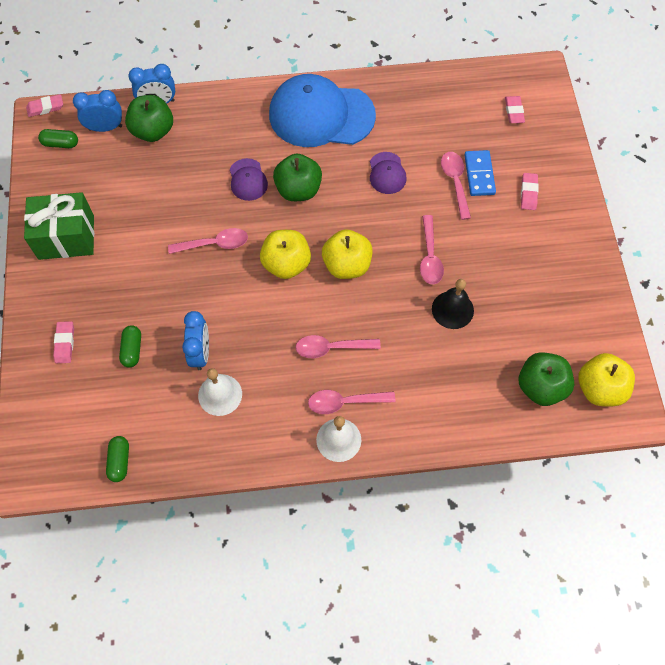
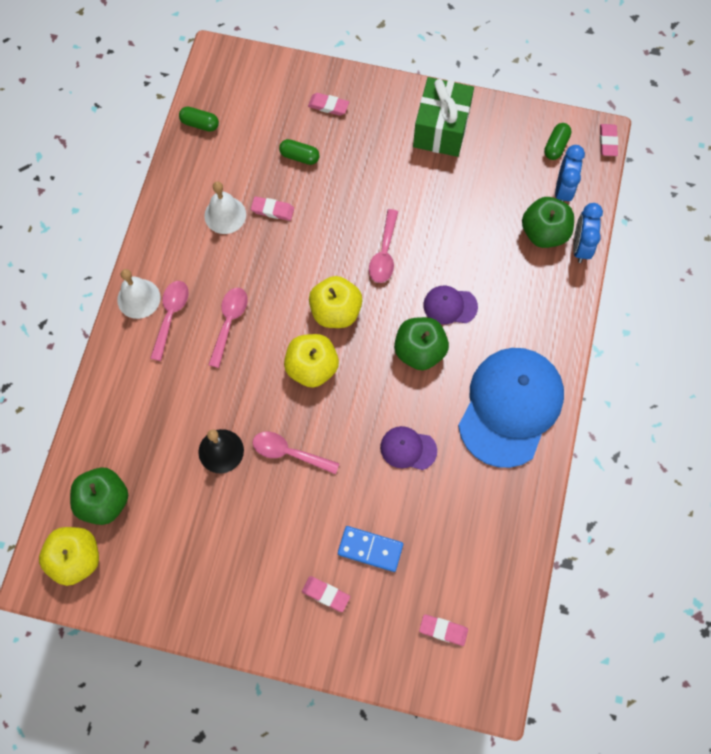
camera: 110 degrees right, 5 degrees up
(200, 353) = (272, 210): blue clock -> pink eraser
(455, 182) = (370, 518): pink spoon -> none

